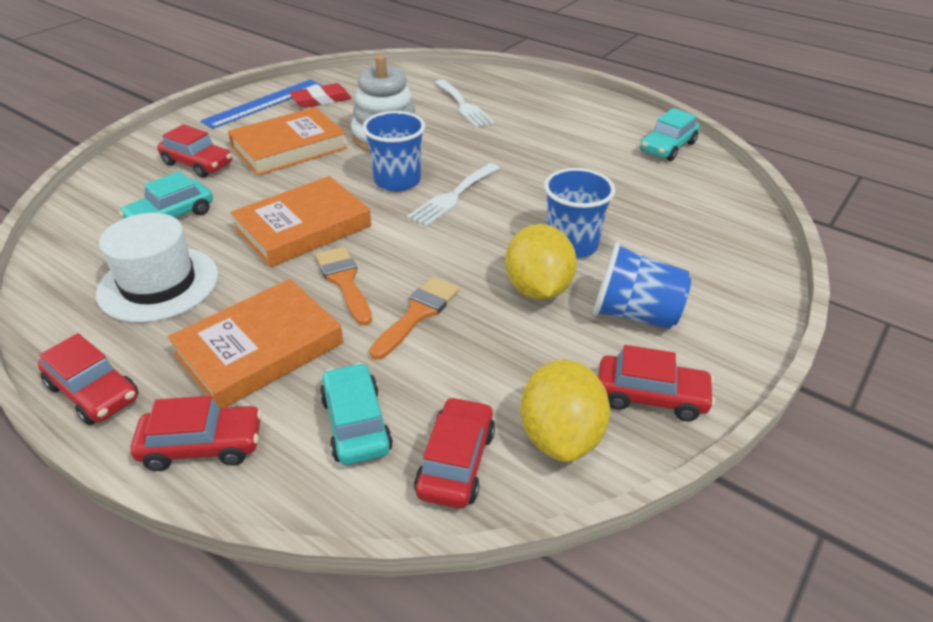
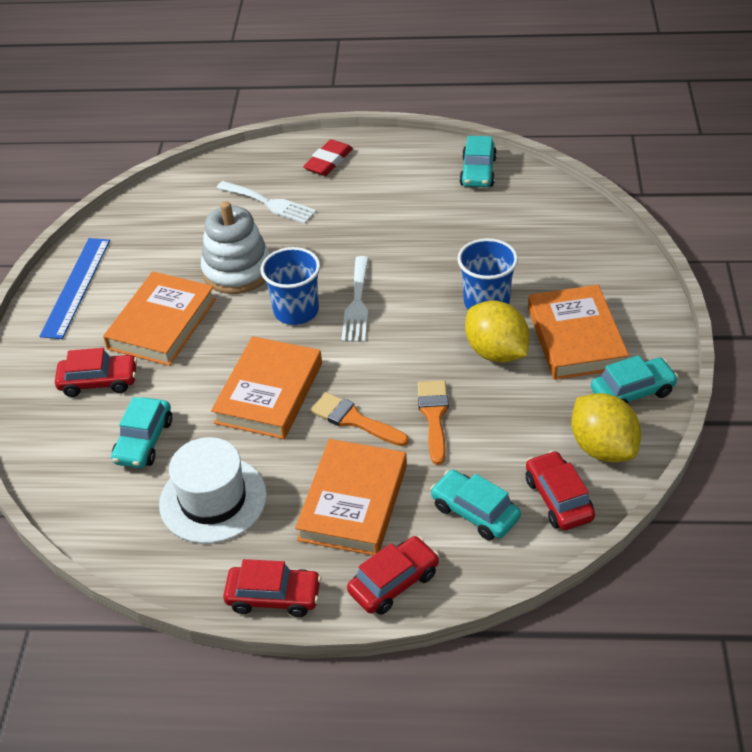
camera: 30 degrees left, 5 degrees up
(321, 100) = (128, 257): red eraser -> red eraser (328, 161)
(634, 314) = (576, 338): blue cup -> orange book
(651, 396) = (632, 392): red car -> turquoise car

